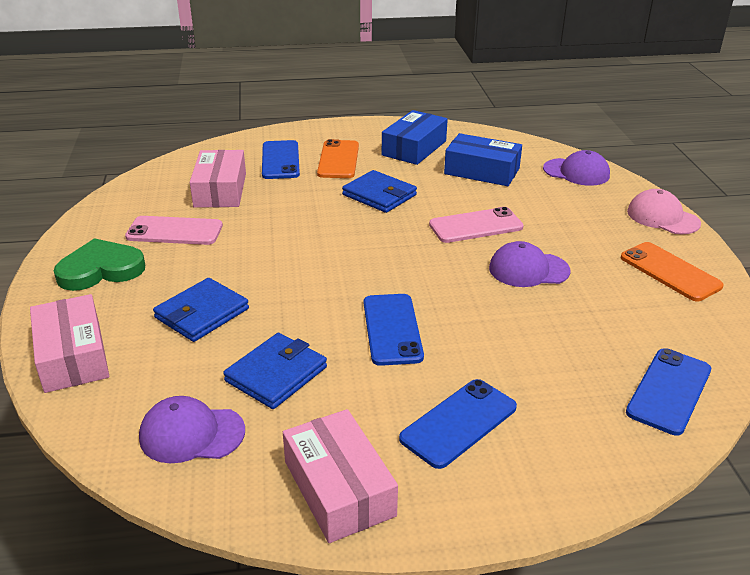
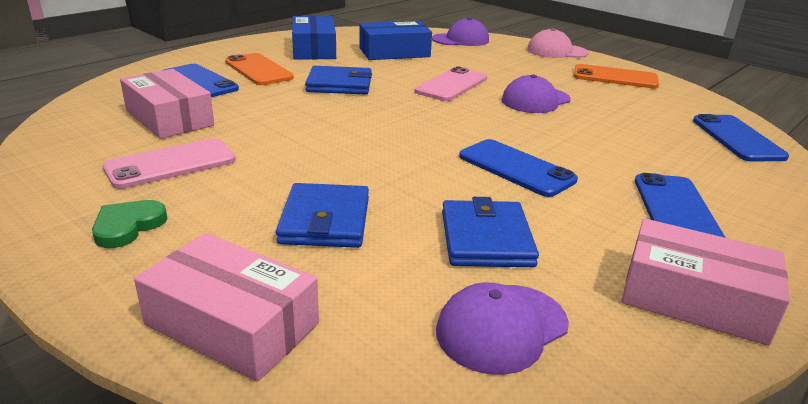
camera: 40 degrees left, 5 degrees down
(101, 270) = (128, 226): green heart -> green heart, size x0.61

